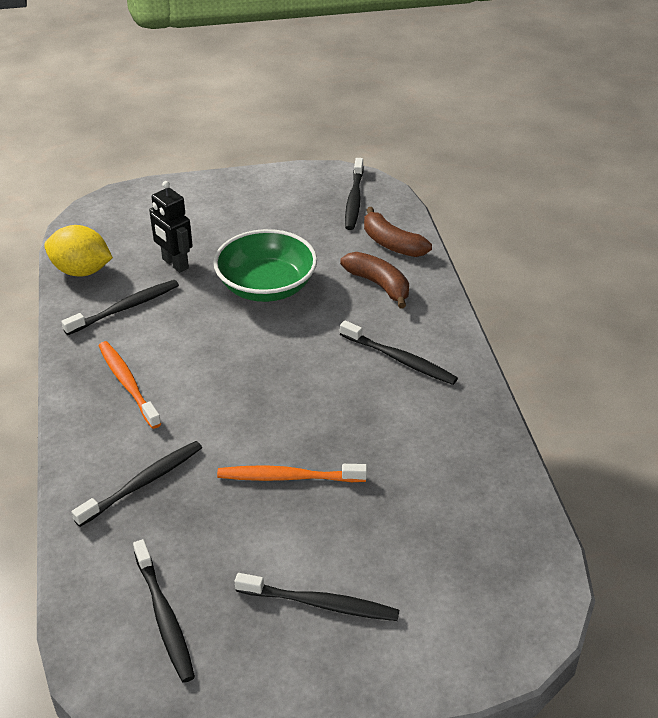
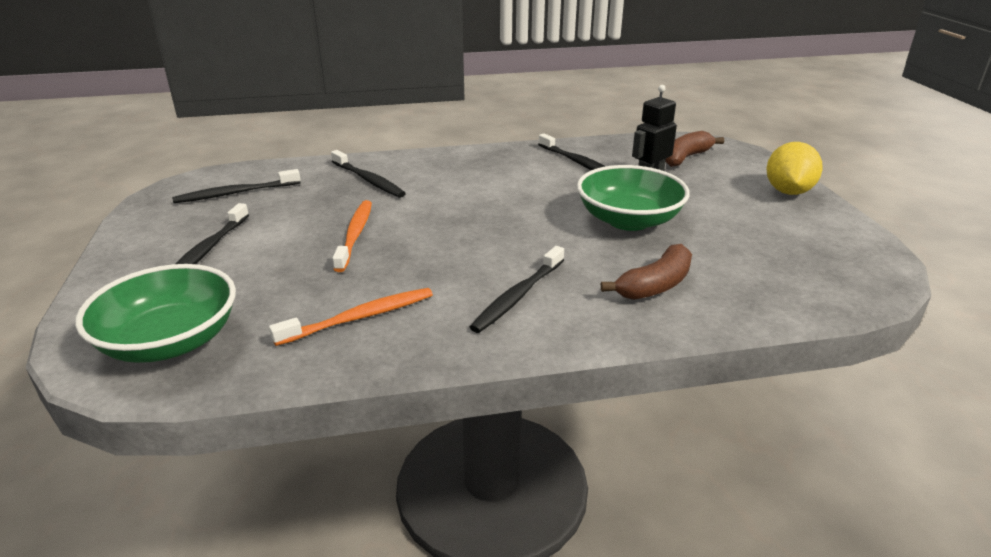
camera: 90 degrees right, 10 degrees down
(81, 271) = (624, 145): yellow lemon -> yellow lemon (788, 191)
(128, 383) = (482, 169): orange toothbrush -> orange toothbrush (360, 317)
(354, 200) = (831, 271): black toothbrush -> none
(391, 244) = (747, 296): brown banana -> brown banana (685, 157)
(492, 582) = (170, 341): none -> green bowl

